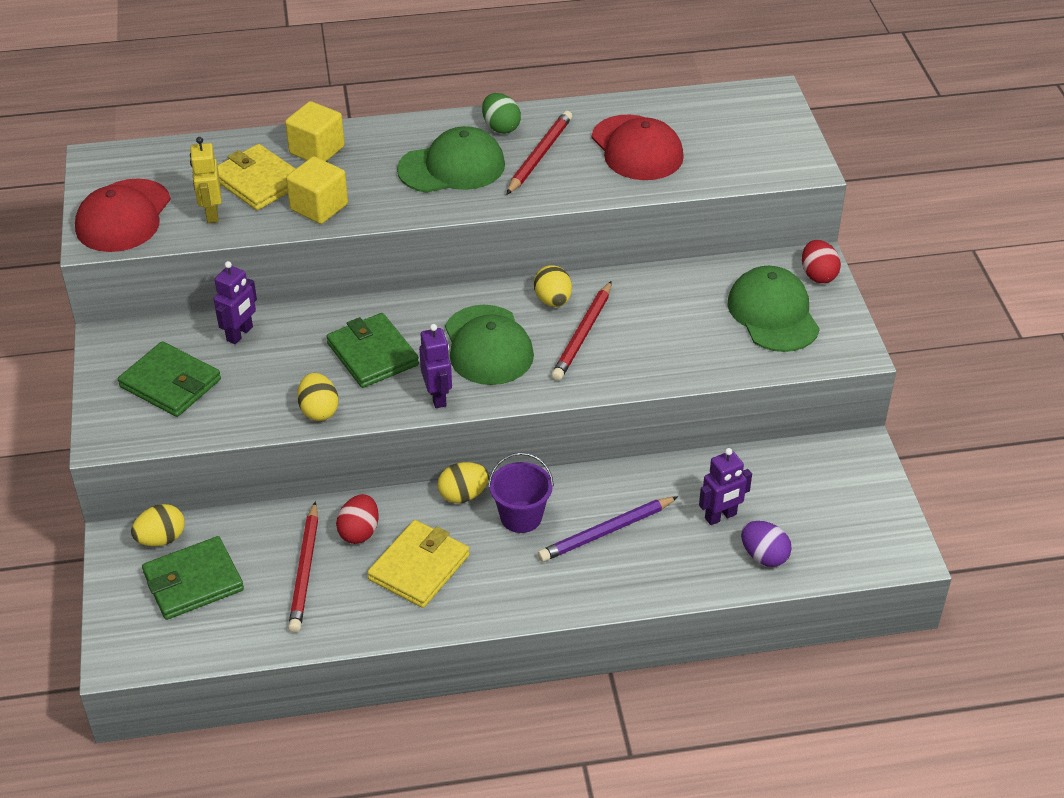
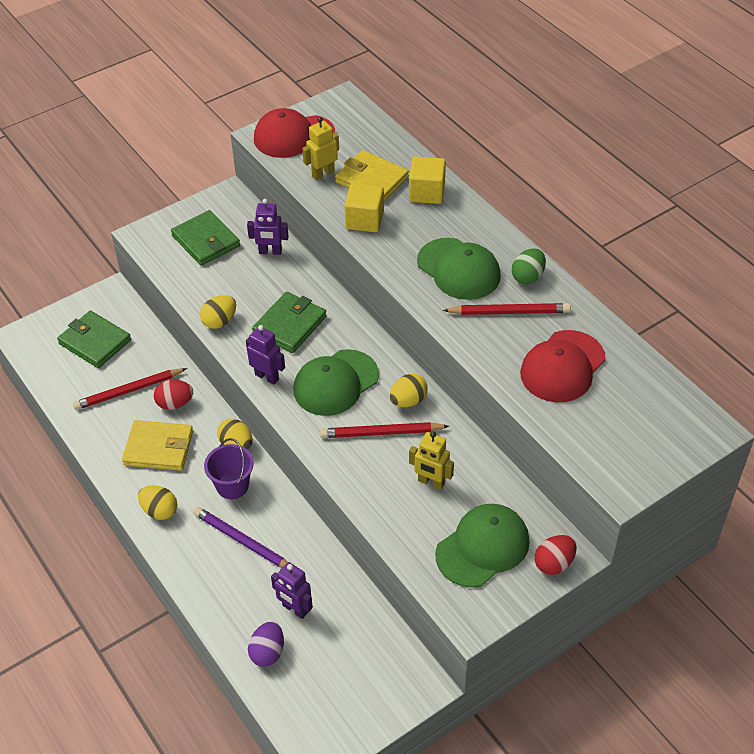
camera: 65 degrees right, 5 degrees up
(161, 539) = (122, 311): yellow egg -> yellow egg (159, 511)
(170, 383) = (206, 241): green wallet -> green wallet turned 45 degrees counterclockwise
(258, 181) = (371, 180): yellow wallet -> yellow wallet turned 75 degrees counterclockwise
(438, 397) = (267, 377): purple robot -> purple robot turned 105 degrees counterclockwise
(672, 321) = (431, 482): none -> yellow robot

